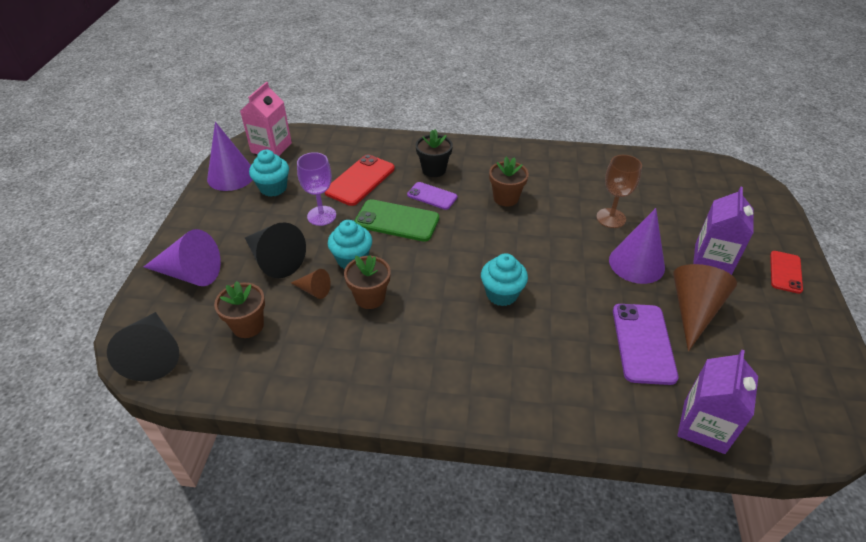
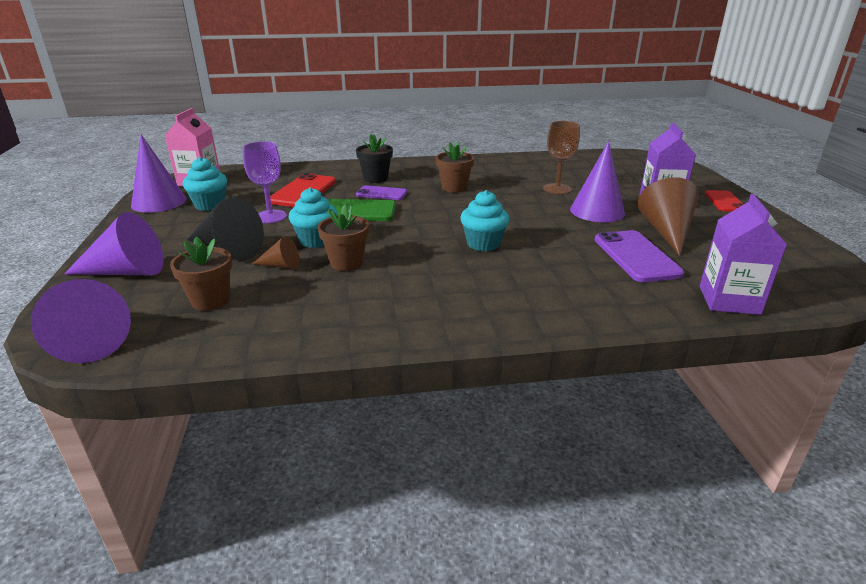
camera: 15 degrees left, 15 degrees down
(154, 354) = (92, 339): black cone -> purple cone

